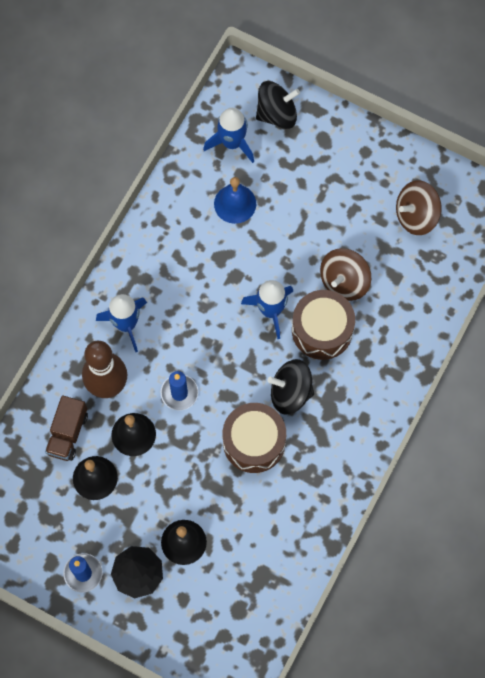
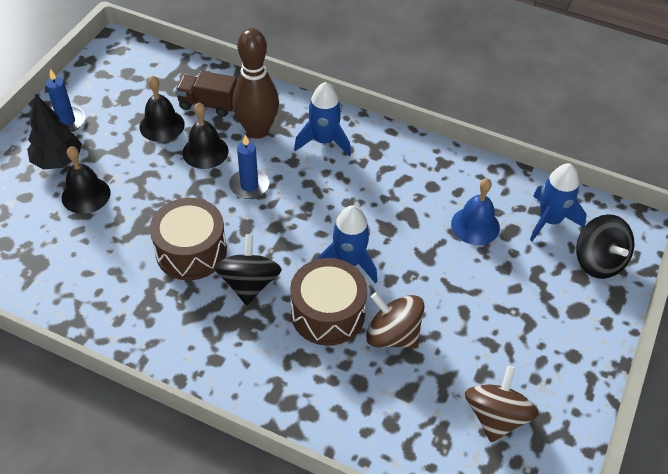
camera: 85 degrees right, 20 degrees down
(416, 216) = (496, 416): brown spinning top -> brown spinning top turned 45 degrees clockwise

